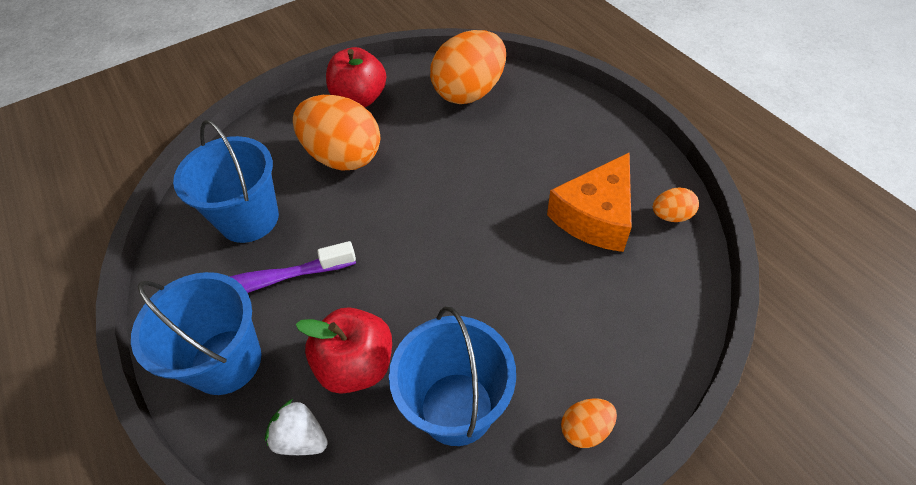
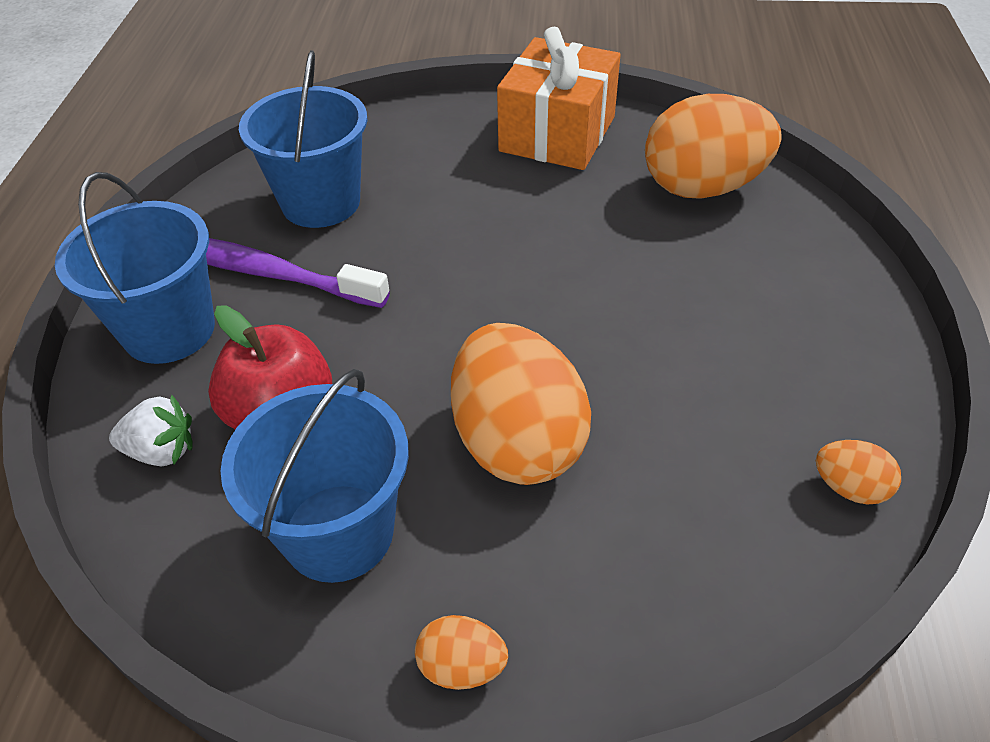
camera: 35 degrees right, 5 degrees down
(301, 438) = (162, 451): white strawberry -> white strawberry turned 120 degrees clockwise
(343, 157) = (478, 188): orange egg -> orange egg (517, 441)
(360, 99) = (557, 134): red apple -> orange gift
(595, 216) = (731, 424): orange cheese -> none

